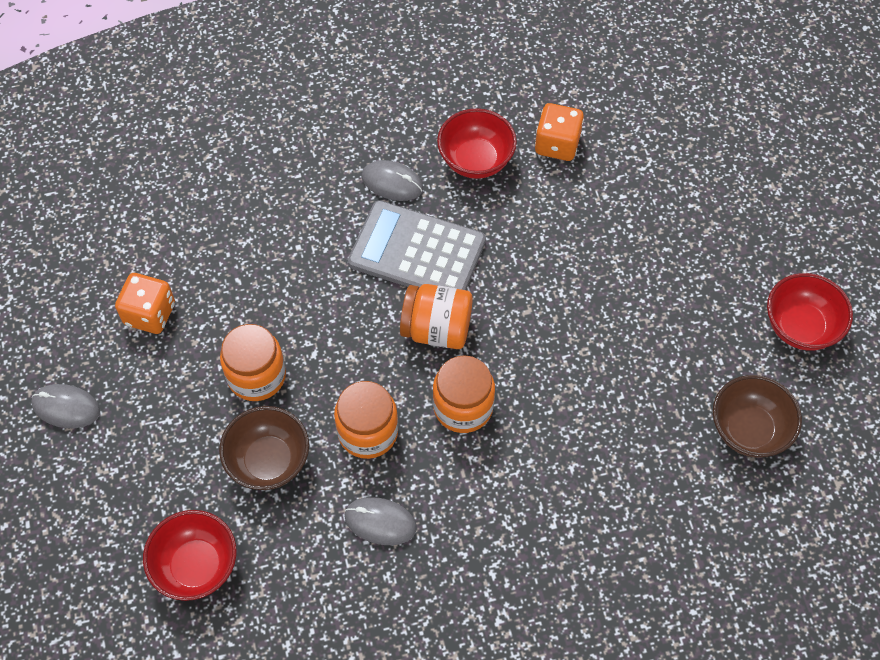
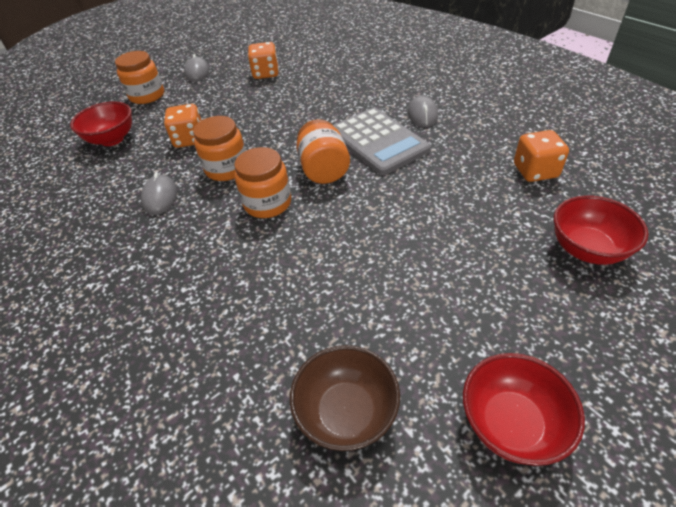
camera: 70 degrees right, 15 degrees down
(256, 376) = (246, 116): orange jar -> orange jar (147, 96)
(268, 461) = (189, 139): brown bowl -> orange dice
(417, 252) = (378, 141): grey calculator -> grey calculator turned 150 degrees clockwise
(476, 160) = (477, 140): red bowl -> red bowl (587, 249)

